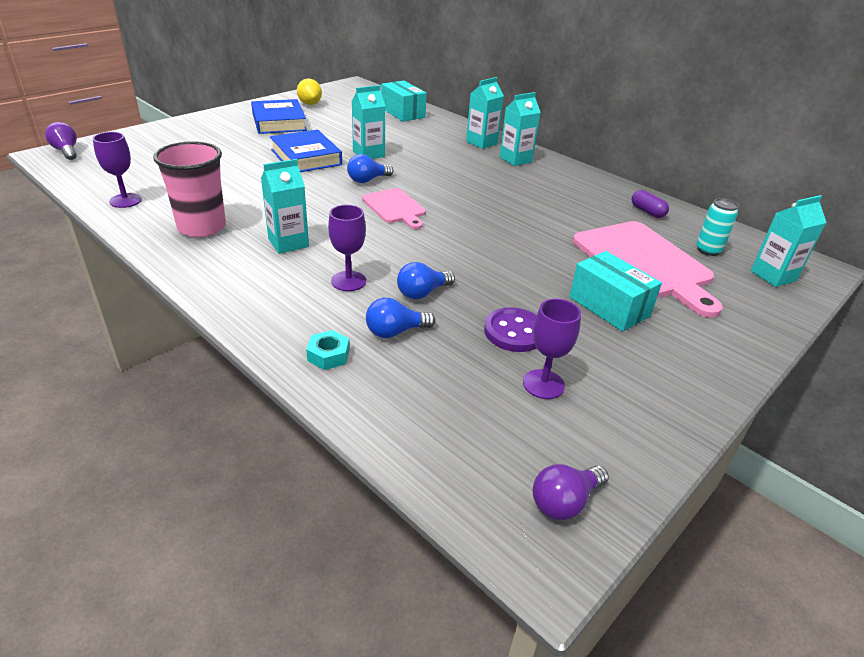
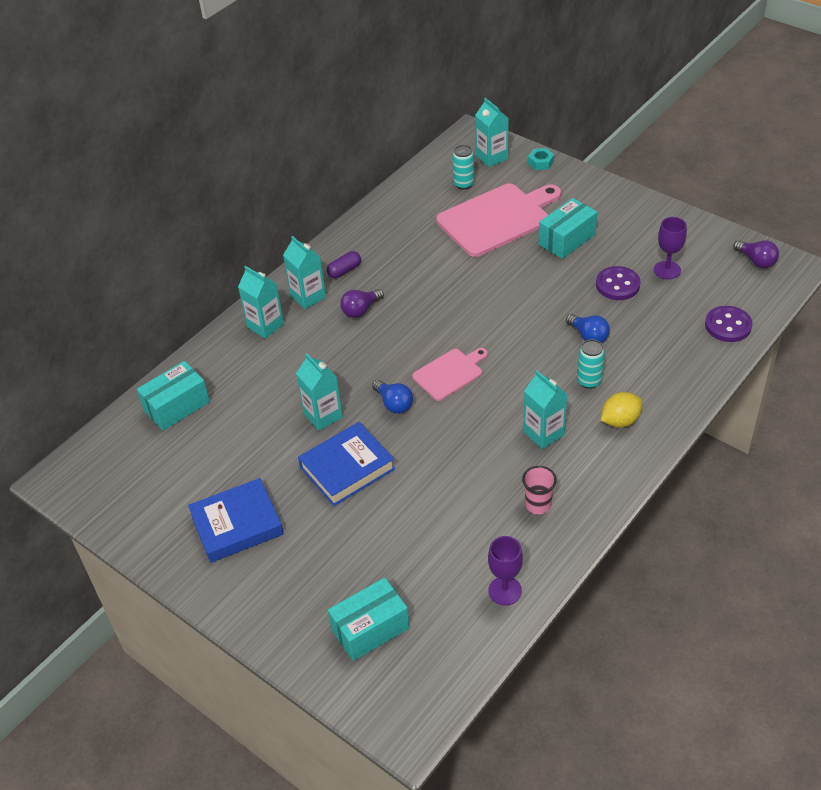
camera: 90 degrees left, 10 degrees up
(66, 151) = (392, 718): purple light bulb -> purple light bulb (361, 310)
(147, 151) = (370, 629): none -> turquoise box
(202, 227) = (538, 505): pink cup -> pink cup, size x0.55
(310, 104) = (157, 510): yellow lemon -> yellow lemon (620, 421)
(328, 355) = (684, 373): turquoise nut -> turquoise nut (541, 162)
(348, 281) = (589, 381): purple goblet -> turquoise can
(395, 332) = (643, 344): blue light bulb -> none
(408, 421) = (728, 325): none -> purple button
(647, 211) = (404, 211): purple capsule -> purple capsule (344, 270)

